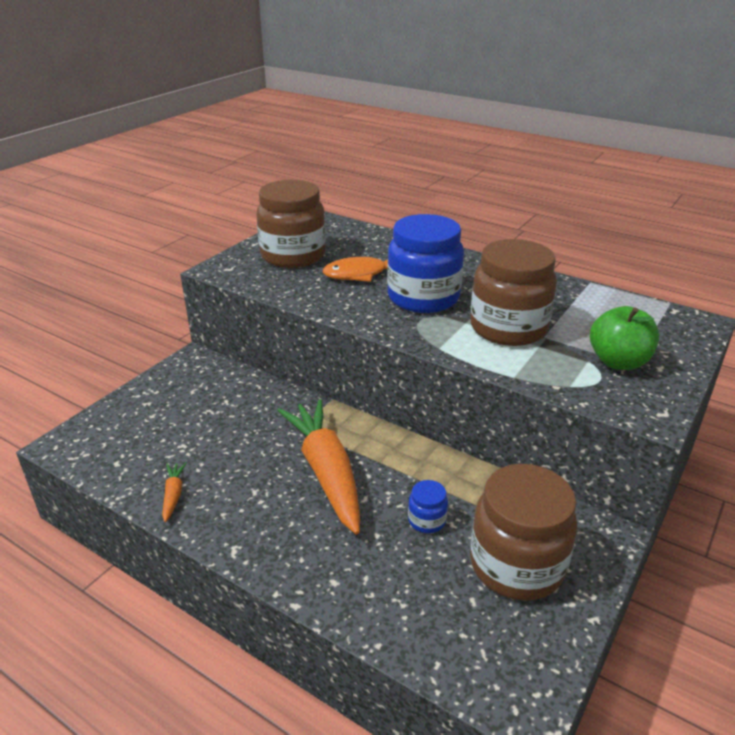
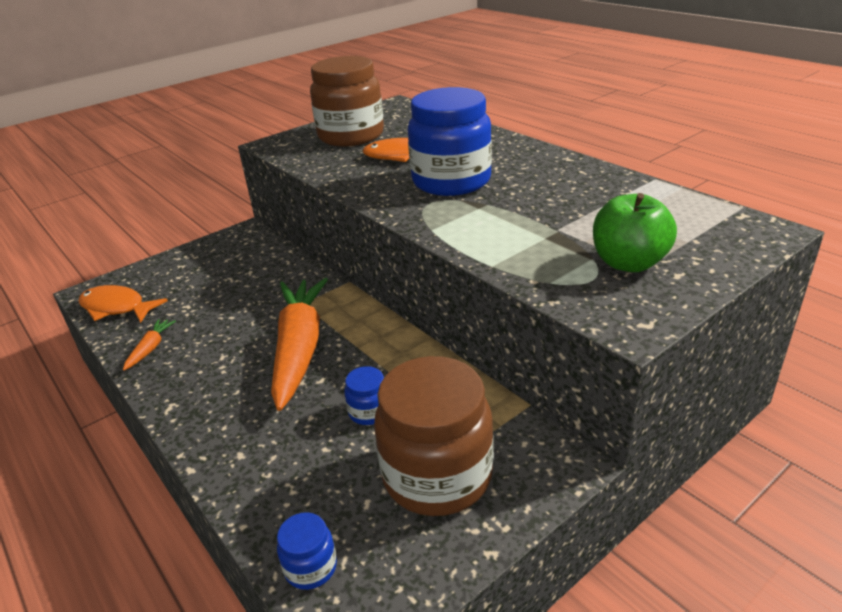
camera: 20 degrees right, 0 degrees up
(105, 458) = (116, 308): none -> orange fish
(460, 665) = (311, 567): none -> blue jar
(508, 328) = (522, 217): brown jar -> none

